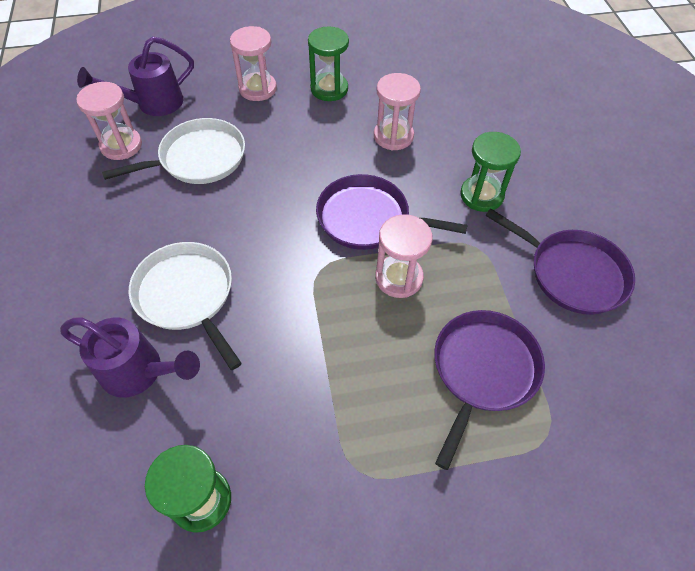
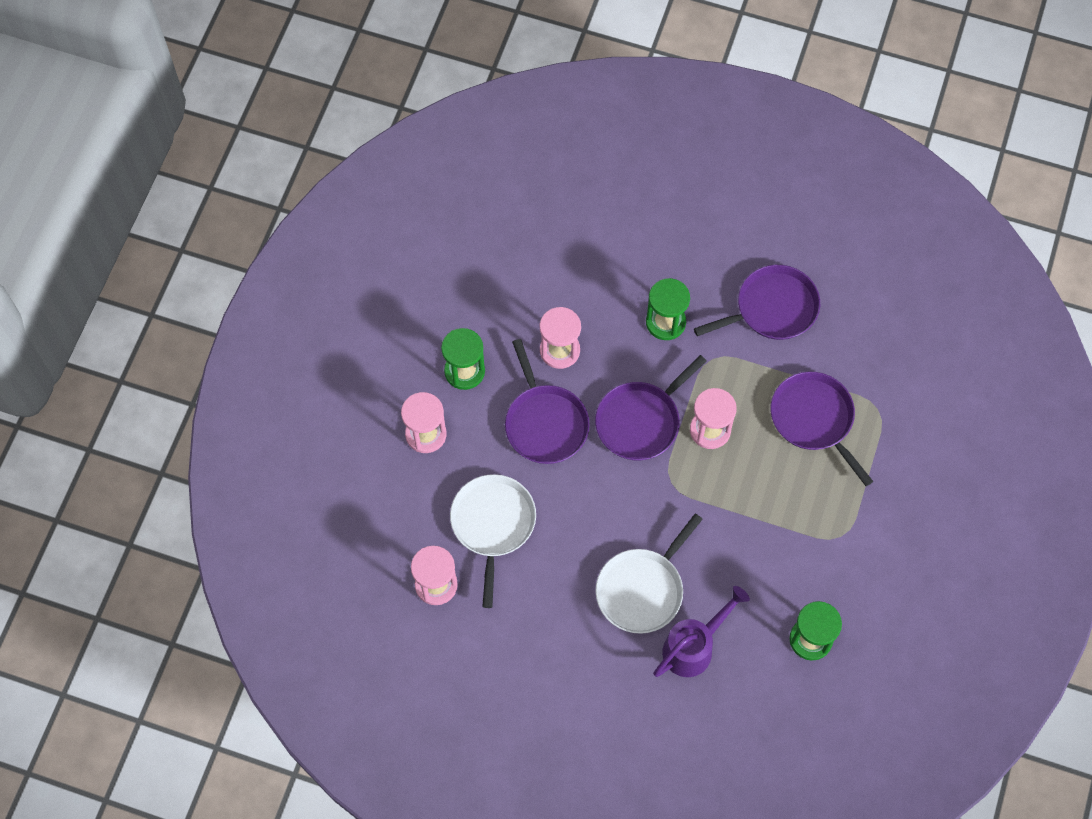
camera: 60 degrees left, 10 degrees up
(153, 103) = (391, 537): purple watering can -> none
(187, 295) = (642, 589): white pan -> white pan turned 45 degrees counterclockwise
(318, 154) = (545, 423): none -> purple pan

